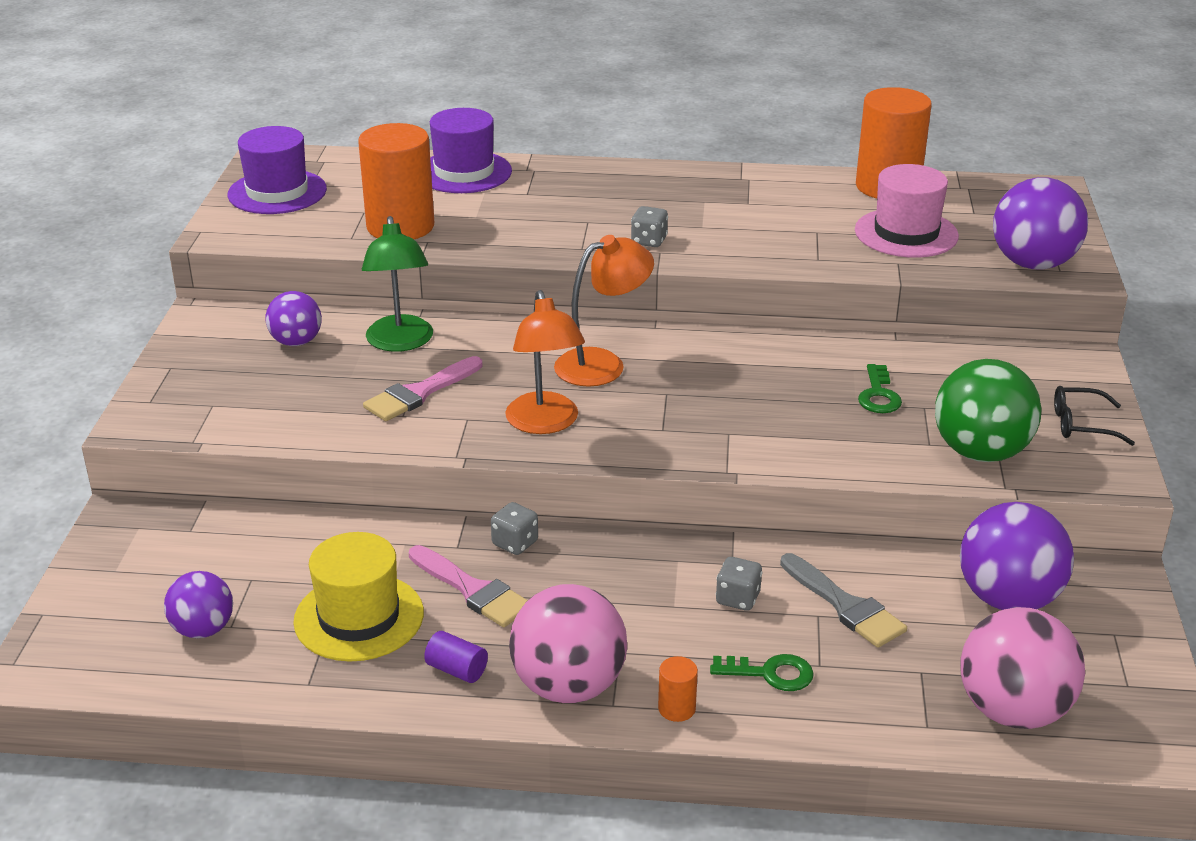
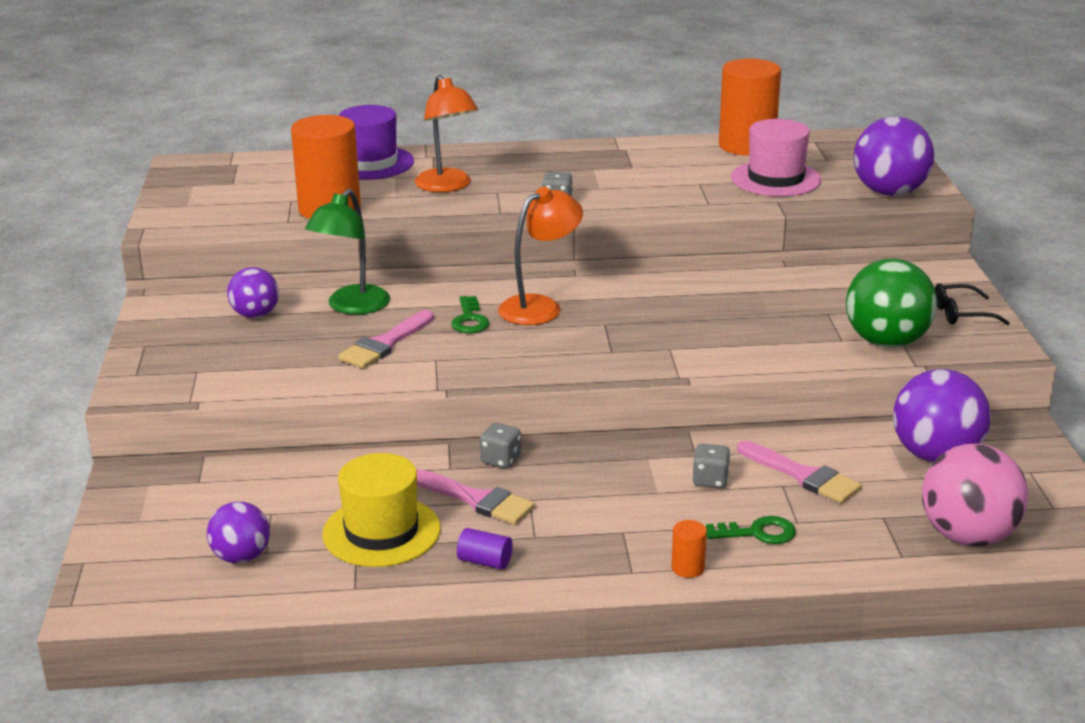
camera: 10 degrees left, 5 degrees down
(277, 192) = (203, 191): purple hat -> none
(400, 342) = (352, 307): green lamp -> green lamp turned 45 degrees clockwise
(545, 423) = (507, 356): orange lamp -> orange lamp (447, 186)
(569, 686) = (588, 562): pink ball -> none
(845, 606) = (803, 476): grey brush -> pink brush
(878, 395) = (786, 308): green key -> green key (469, 320)

